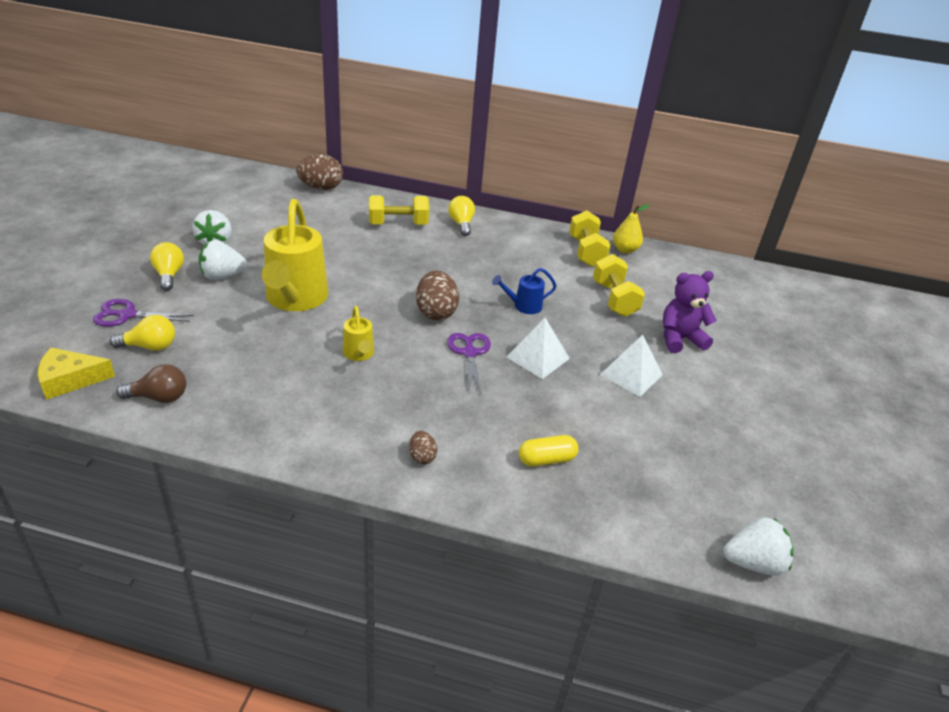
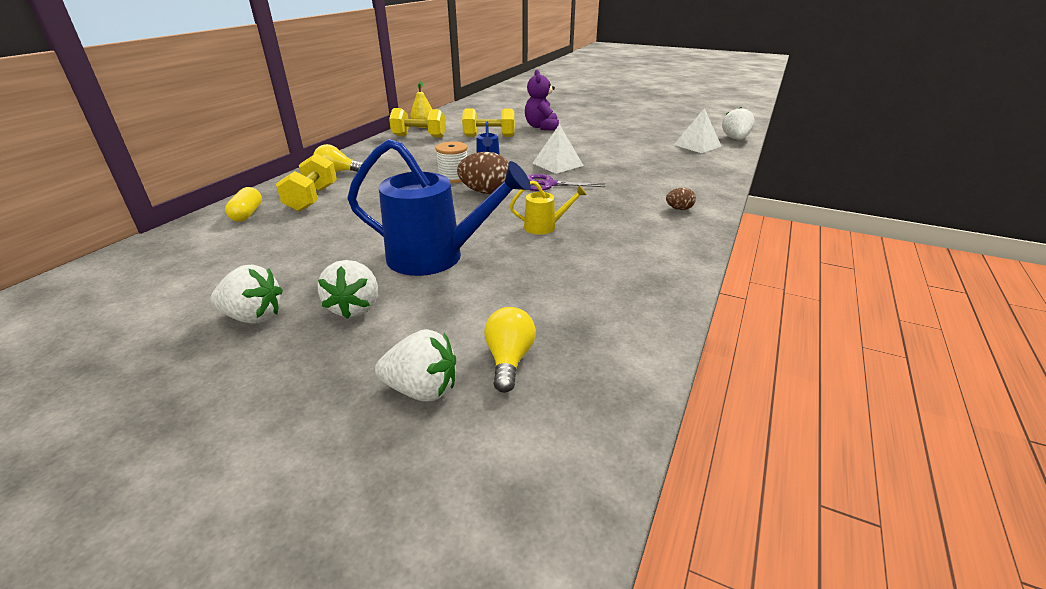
camera: 75 degrees left, 5 degrees down
(70, 380) = (581, 432): yellow cheese -> none
(127, 315) = (422, 389): purple scissors -> white strawberry
(159, 397) = (617, 343): brown light bulb -> none
(169, 275) = (325, 355): yellow light bulb -> none
(295, 299) = (436, 257): yellow watering can -> blue watering can
(321, 188) = (171, 237): brown egg -> none
(469, 288) = (453, 177): none -> white spool
(546, 459) = (670, 172): yellow capsule -> yellow capsule (247, 214)
(631, 374) = (579, 142): white pyramid -> white pyramid (697, 145)

